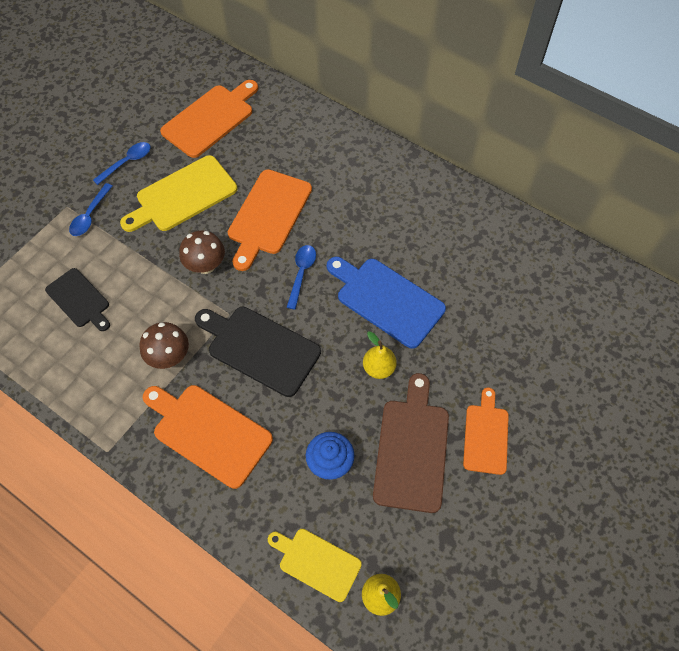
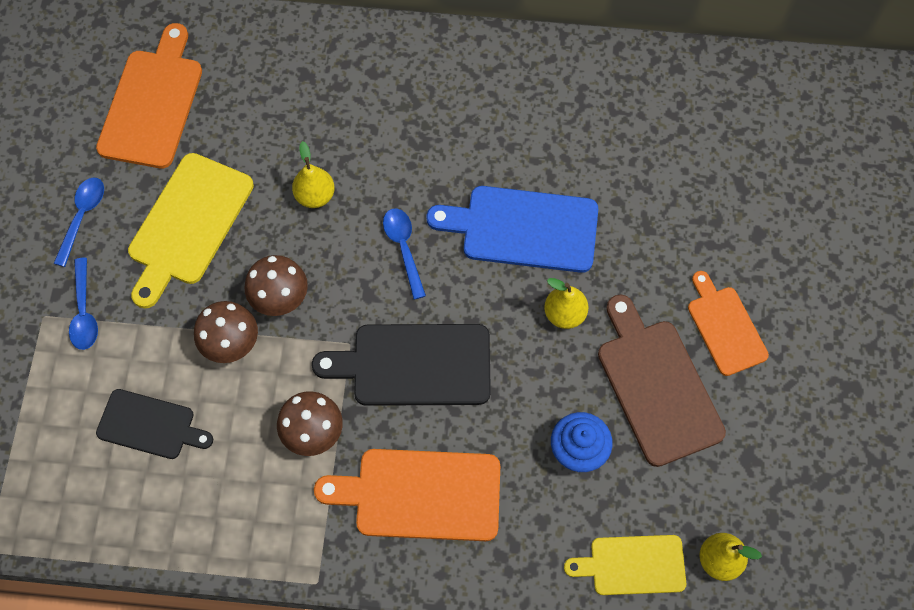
camera: 30 degrees left, 5 degrees up
(159, 277) = (231, 344): none -> brown mushroom
(268, 215) = (315, 196): orange cutting board -> yellow pear

